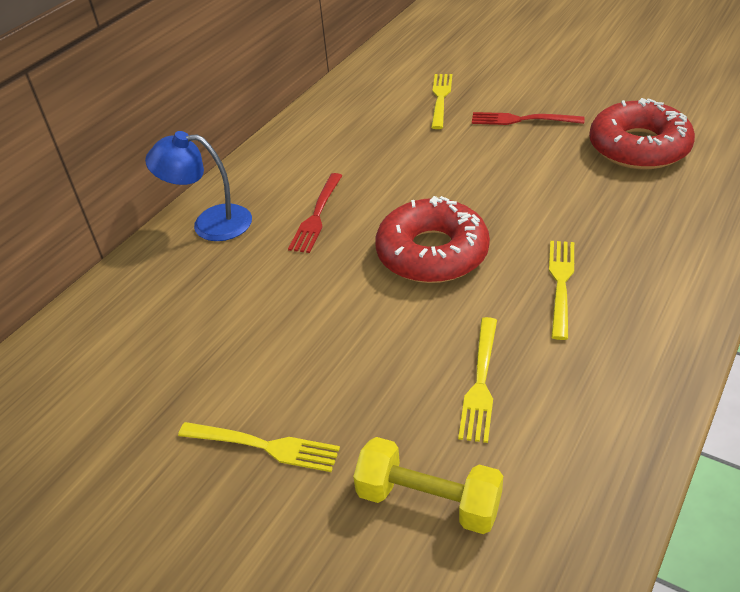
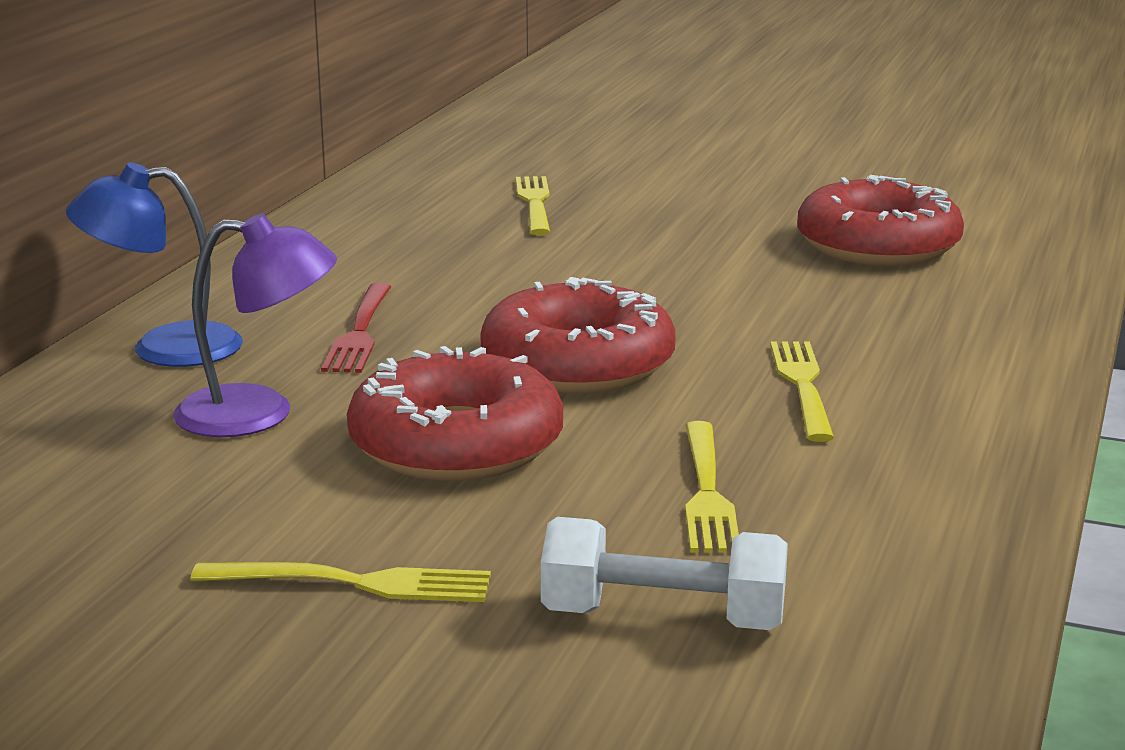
camera: 15 degrees left, 20 degrees down
(247, 286) = (259, 414): none -> purple lamp
(347, 323) = (456, 444): none -> red donut
(428, 500) = (663, 618): yellow dumbbell -> white dumbbell
(522, 120) = (680, 222): red fork -> none

